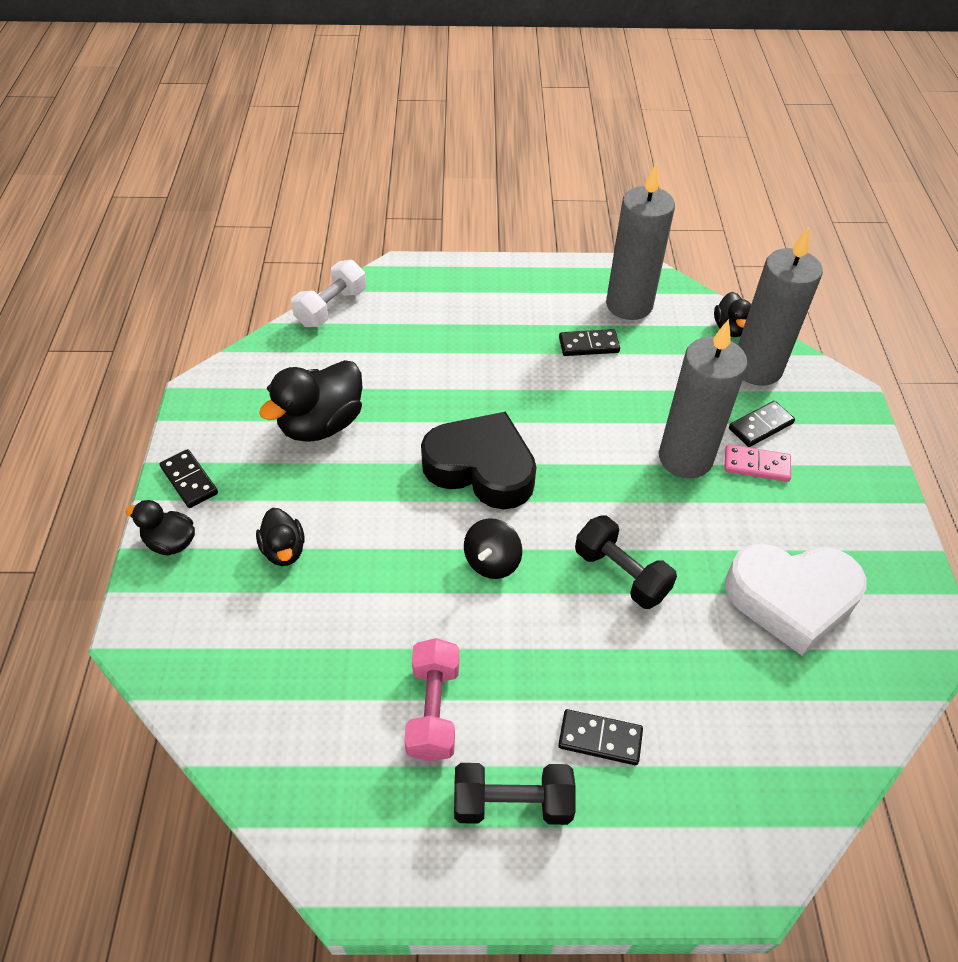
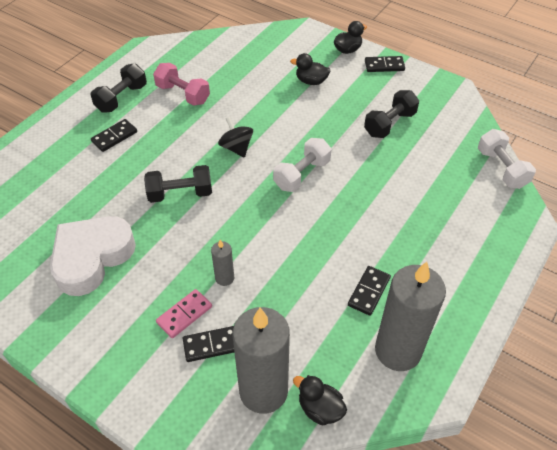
camera: 125 degrees right, 0 degrees up
(321, 424) = (389, 124): black duck -> black dumbbell
(481, 468) = (302, 174): black heart -> white dumbbell
(685, 458) = (224, 278): grey candle -> grey candle, size x0.45
(760, 426) = (211, 345): black domino -> black domino turned 75 degrees clockwise

